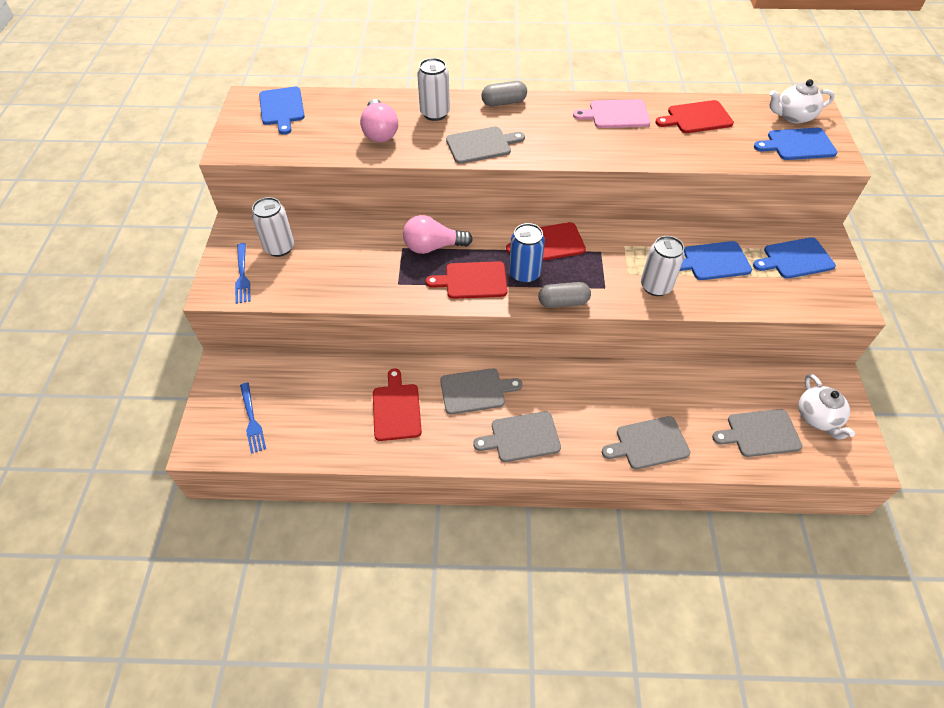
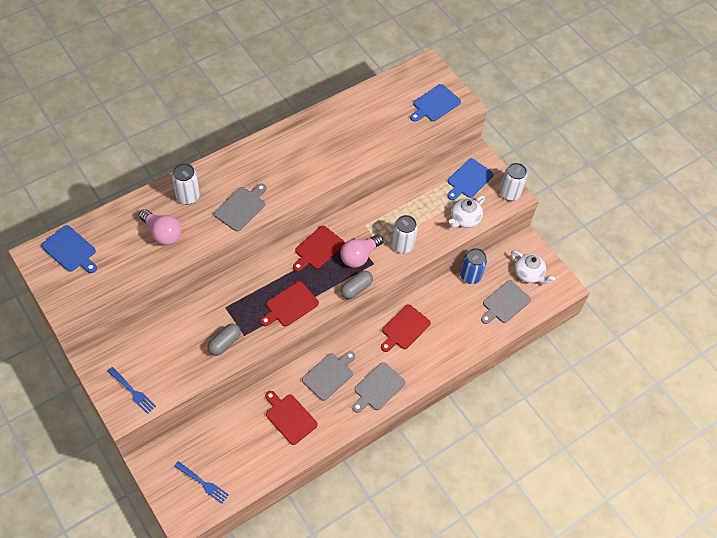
camera: 40 degrees left, 5 degrees up
(279, 247) = (139, 355): white can -> white can (509, 193)
(433, 247) = (245, 294): pink light bulb -> pink light bulb (359, 256)
(504, 102) = (228, 162): grey capsule -> grey capsule (224, 343)
(524, 274) = (319, 281): blue can -> blue can (470, 276)
(616, 114) = (310, 134): pink cutting board -> none
(649, 443) = (450, 347): grey cutting board -> none
(697, 118) = (363, 111): red cutting board -> red cutting board (404, 328)
(713, 261) = (424, 208): blue cutting board -> none
(793, 116) = (419, 80): white teapot -> white teapot (464, 219)

